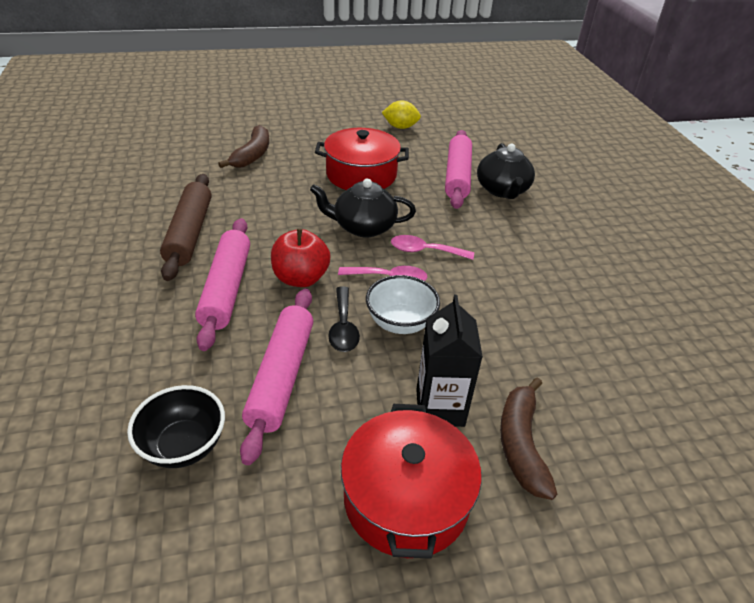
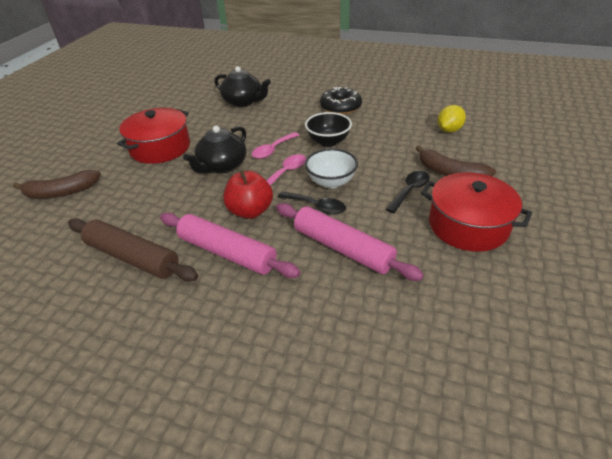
camera: 55 degrees left, 0 degrees up
(184, 446) = (378, 315): black bowl -> black bowl (328, 142)
(252, 155) = (62, 192): brown banana -> brown banana turned 120 degrees clockwise
(400, 127) = (124, 113): yellow lemon -> yellow lemon (449, 130)
(440, 407) = (410, 191): black carton -> black spoon
(457, 176) = (210, 112): pink rolling pin -> none
(580, 272) = (340, 107): none -> black donut

